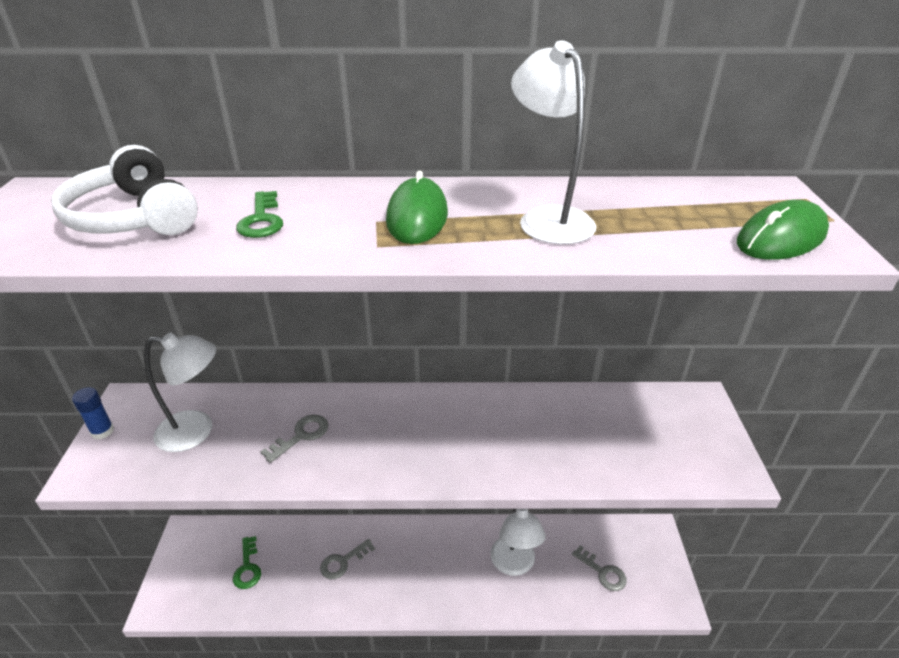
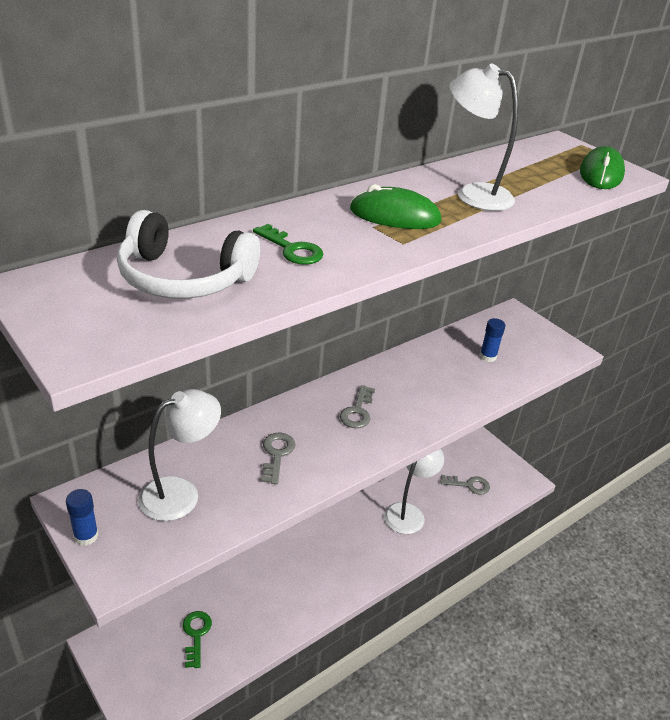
camera: 40 degrees left, 0 degrees up
(247, 567) = (196, 635): green key -> green key turned 135 degrees counterclockwise
(343, 562) = (277, 582): grey key -> grey key (357, 411)
(417, 217) = (395, 216): green mouse -> green mouse turned 45 degrees counterclockwise
(514, 565) = (408, 512): white lamp -> white lamp turned 105 degrees counterclockwise
(615, 434) = (488, 356): none -> blue glue stick

